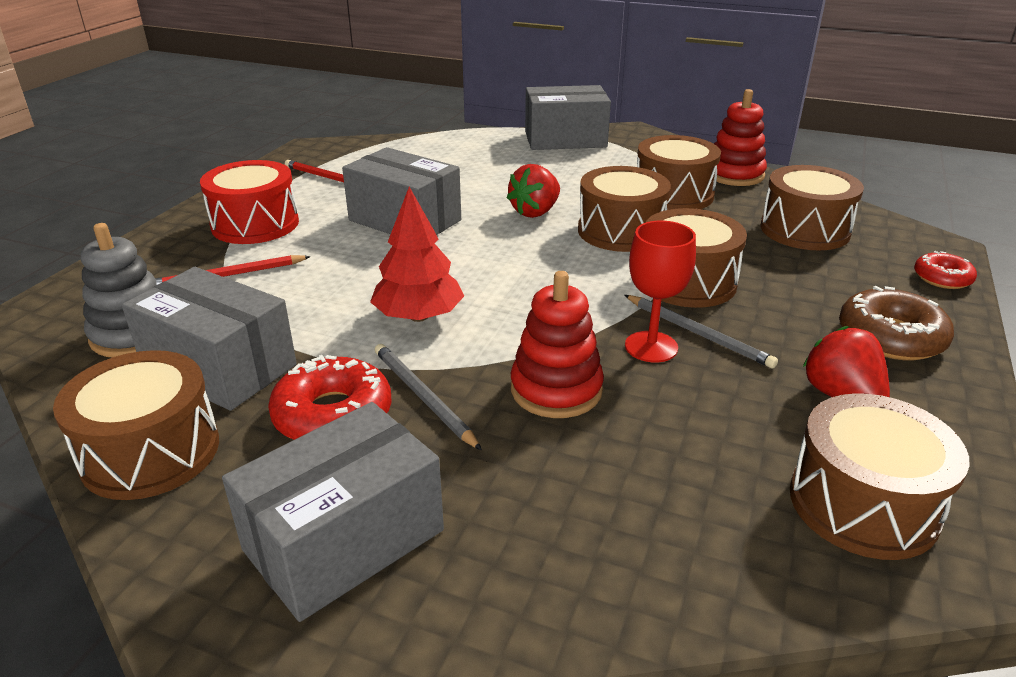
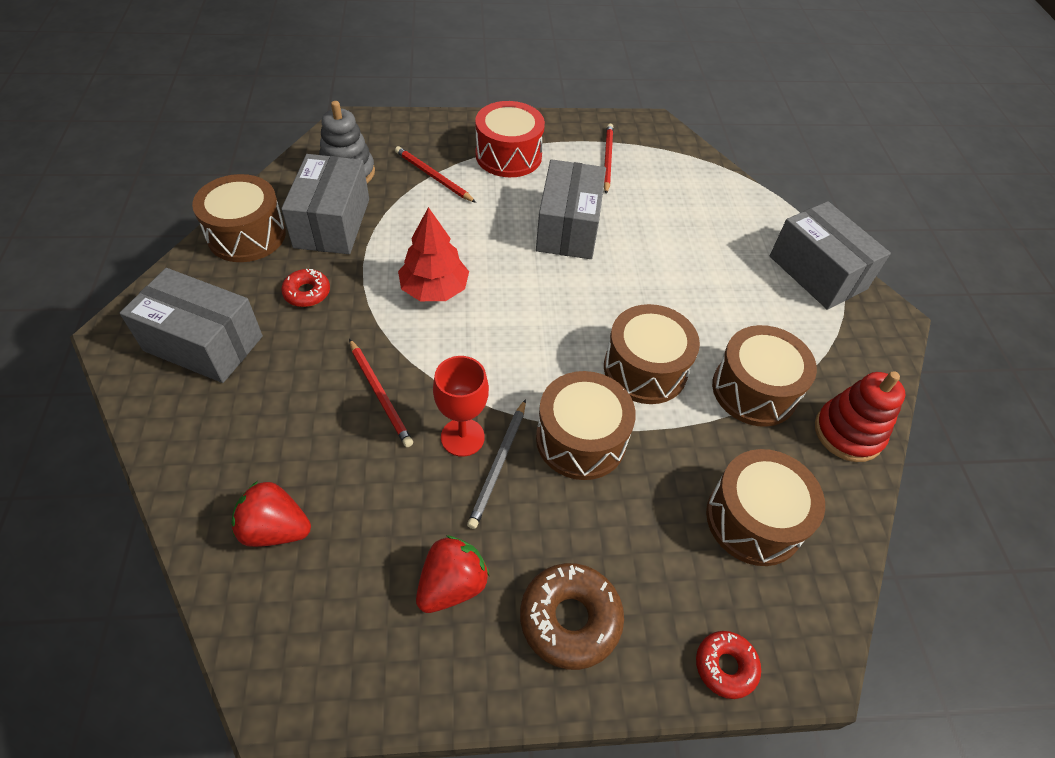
camera: 60 degrees right, 20 degrees up
(333, 414) = (307, 293): red donut -> red donut, size x0.61
(423, 397) = (342, 327): grey pencil -> none
(535, 212) = (640, 300): red strawberry -> red strawberry (275, 529)
(556, 389) = (380, 394): red stacking toy -> red pencil
(863, 504) = (318, 612): brown drum -> none

